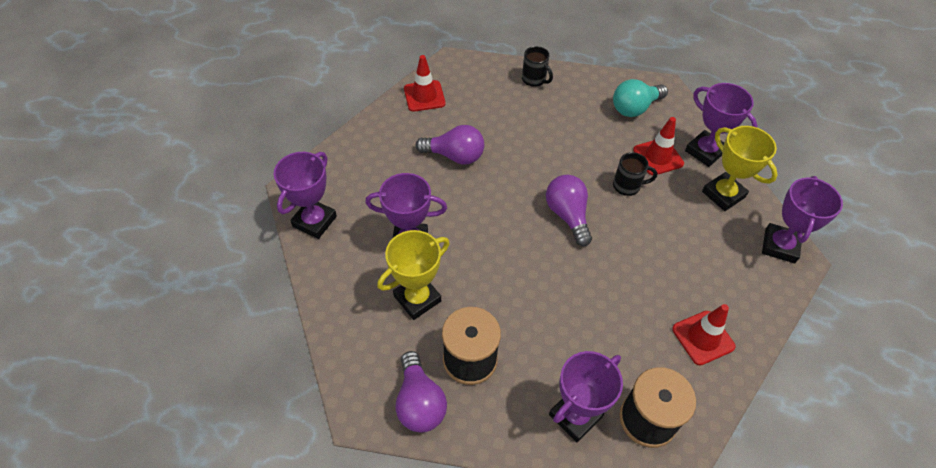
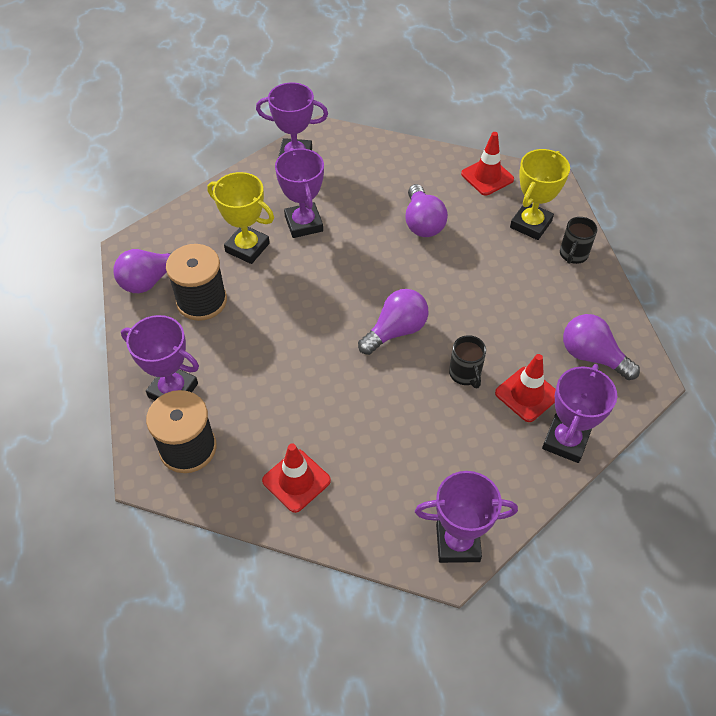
camera: 70 degrees right, 0 degrees up
(635, 108) = (592, 356): turquoise light bulb -> purple light bulb
(723, 194) = (506, 471): yellow trophy -> yellow trophy (530, 224)

